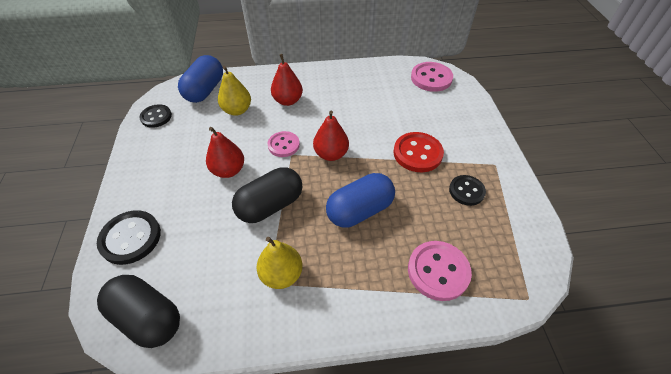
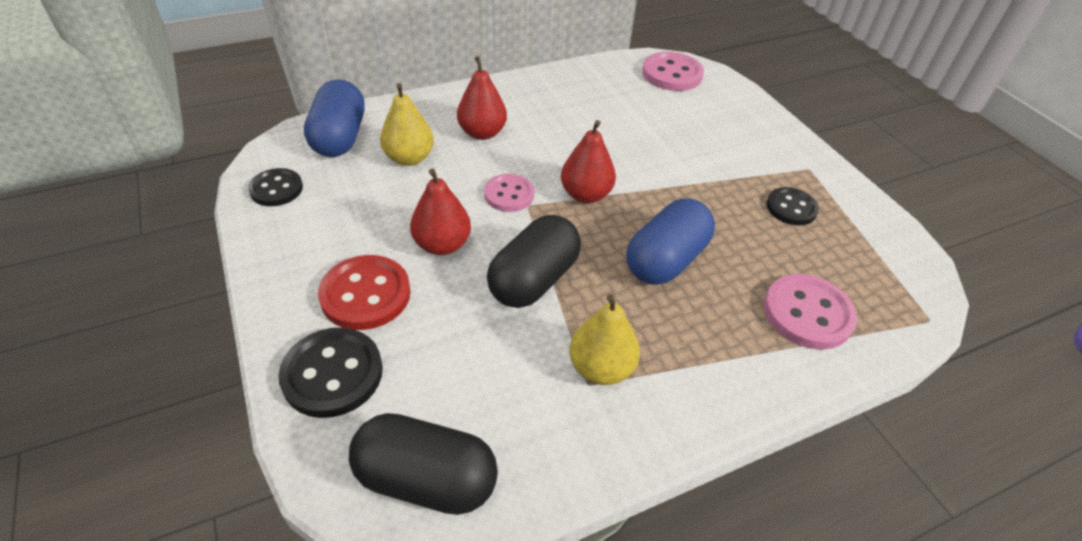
camera: 20 degrees left, 5 degrees down
(417, 153) = (704, 173): red button -> red button (365, 294)

